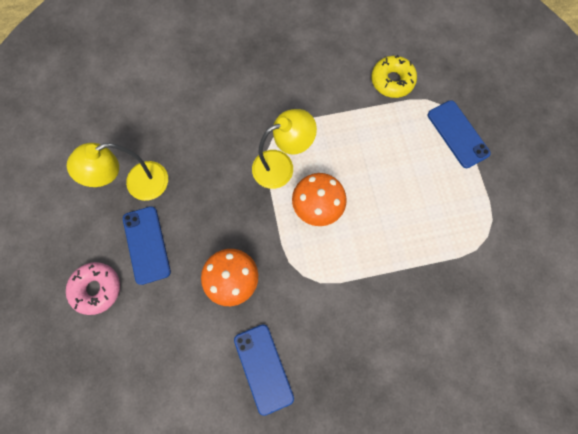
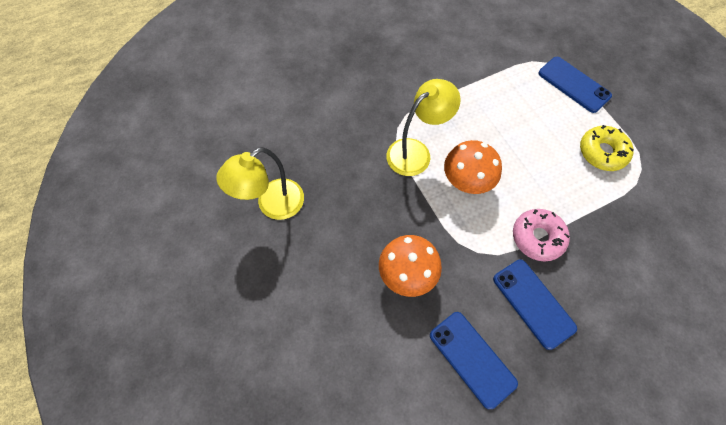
camera: 15 degrees left, 10 degrees down
(97, 288) = (260, 324): pink donut -> pink donut (537, 237)
(146, 245) = (301, 264): blue phone -> blue phone (533, 303)
(392, 81) = (493, 52): yellow donut -> yellow donut (602, 152)

